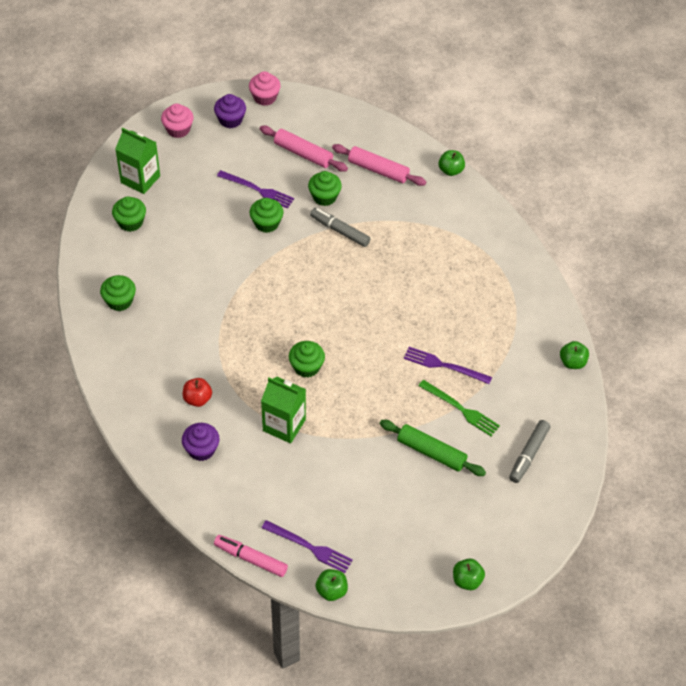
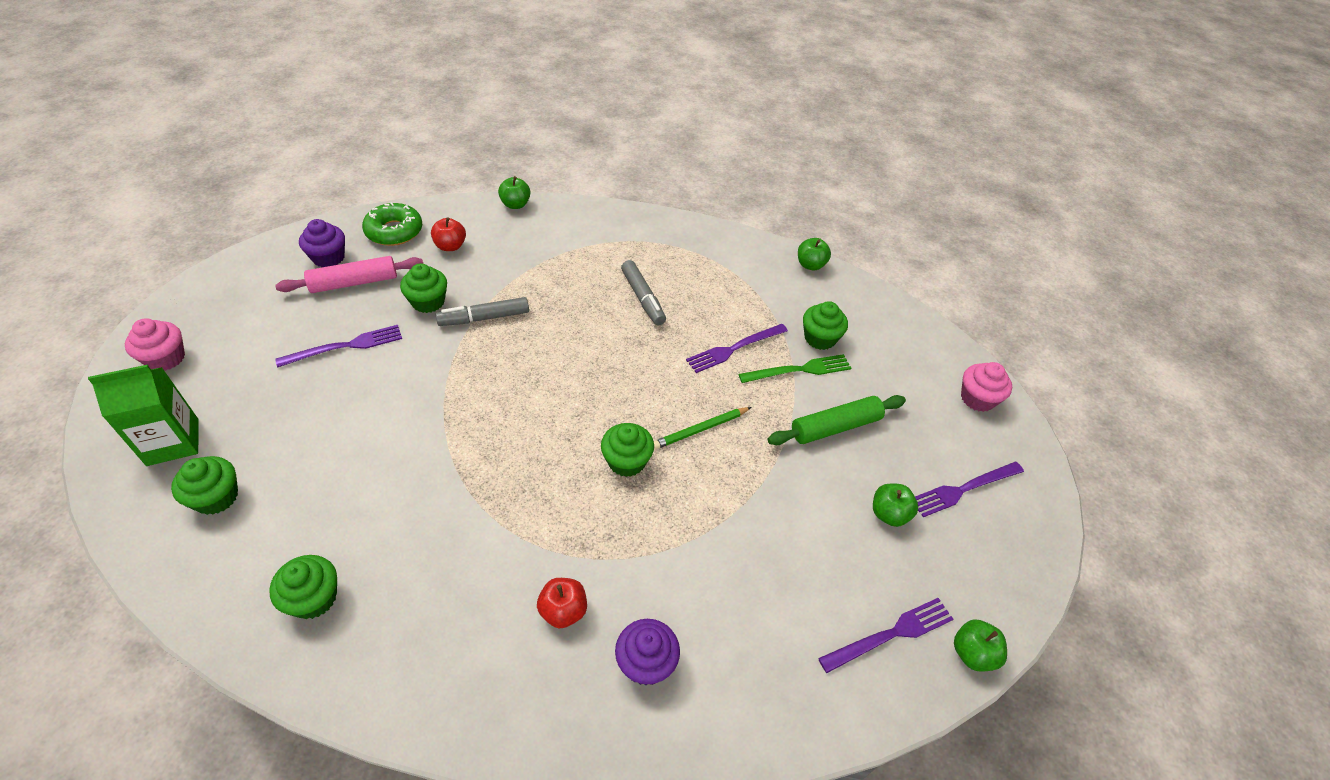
camera: 55 degrees left, 5 degrees down
(230, 120) = (226, 307): purple cupcake -> purple cupcake (328, 257)
(250, 558) = (867, 722): pink marker -> none
(265, 97) = (243, 264): pink cupcake -> pink cupcake (977, 398)
(266, 223) = (398, 368): green cupcake -> green cupcake (820, 338)
(284, 425) = (688, 539): green carton -> none
(361, 135) = (394, 231): none -> green donut
(362, 387) = (700, 429): none -> green pencil
(378, 170) = (450, 246): pink rolling pin -> red apple
(447, 542) = (964, 489): none -> purple fork
(467, 580) = (1026, 503): green apple -> green apple (889, 514)
(528, 455) = (894, 356): grey marker -> grey marker (643, 298)

